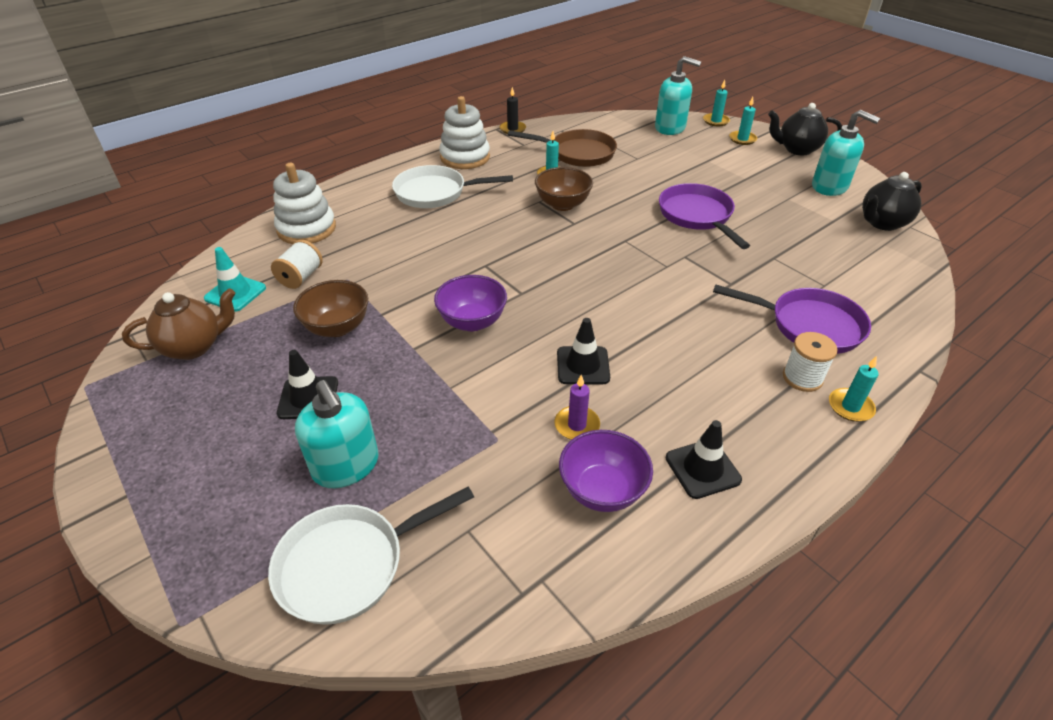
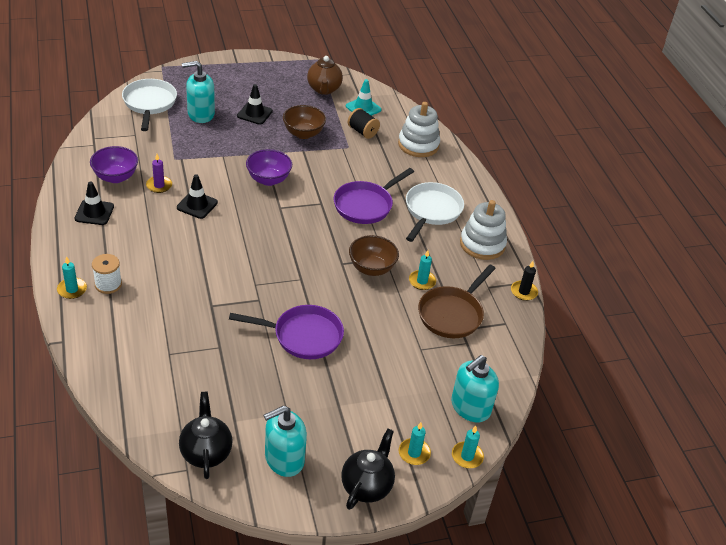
camera: 110 degrees right, 0 degrees up
(301, 277) = (362, 132): white spool -> black spool
(809, 325) = (141, 317): purple pan -> purple pan (365, 205)

